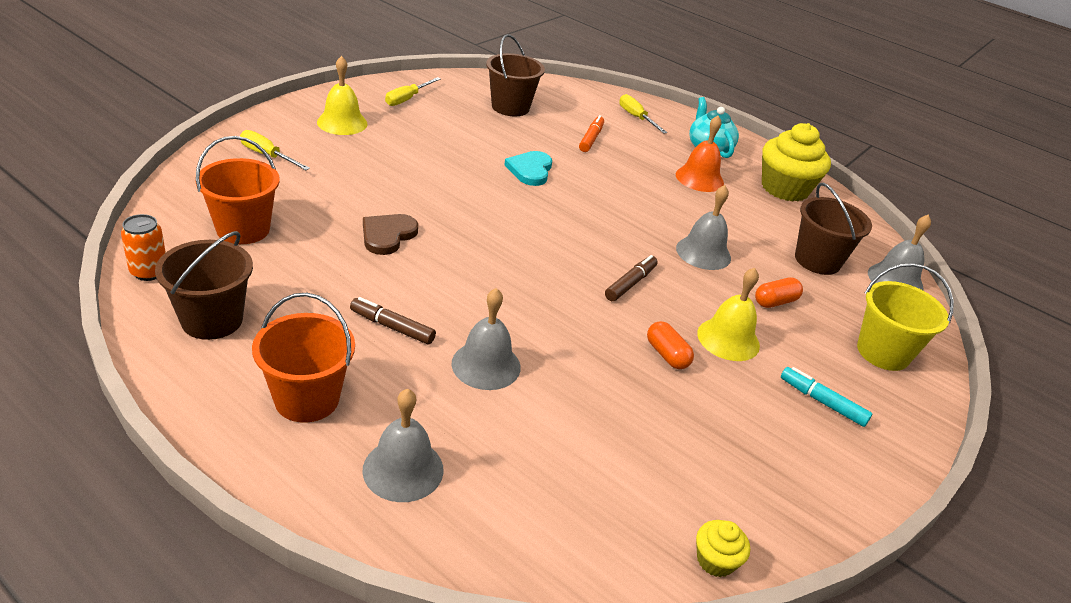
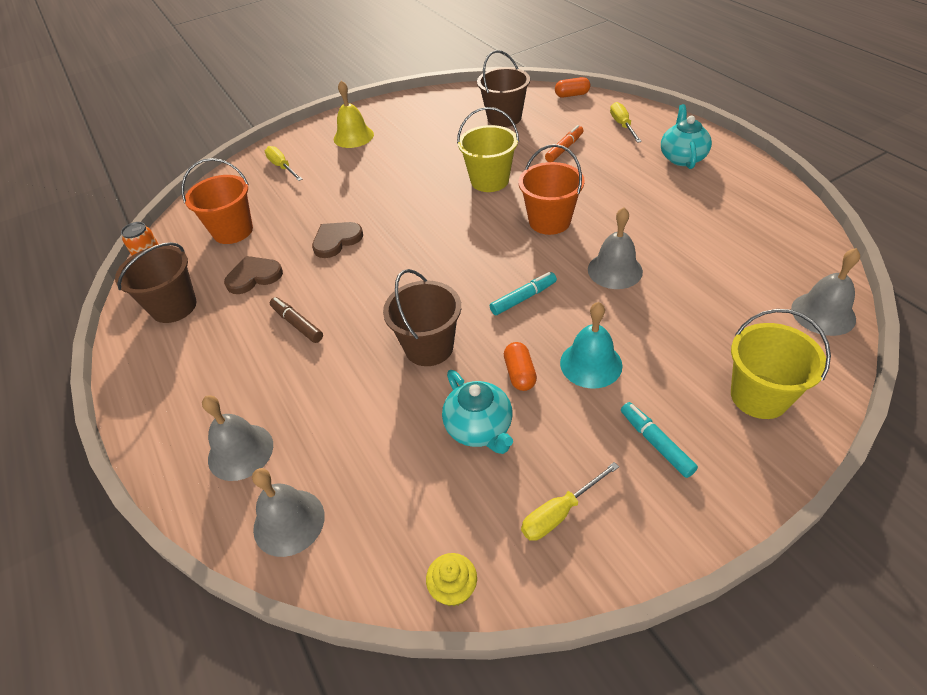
camera: 30 degrees right, 10 degrees up
(304, 279) = (254, 276): none -> brown heart
(307, 399) = (204, 380): orange bucket -> orange bucket (549, 221)
(407, 99) = (417, 113): yellow screwdriver -> yellow screwdriver (559, 513)
(486, 365) = (353, 366): grey bell -> grey bell (289, 522)
(530, 170) = (489, 180): turquoise heart -> yellow bucket
(630, 283) = (523, 298): brown marker -> turquoise marker
(656, 410) = (479, 428): none -> turquoise teapot
(699, 178) = (654, 190): orange bell -> none
(728, 339) = (591, 364): yellow bell -> turquoise bell
(775, 302) = (664, 328): orange capsule -> orange capsule (572, 95)
(784, 188) = (745, 202): yellow cupcake -> none
(817, 260) = (738, 285): brown bucket -> brown bucket (429, 347)

